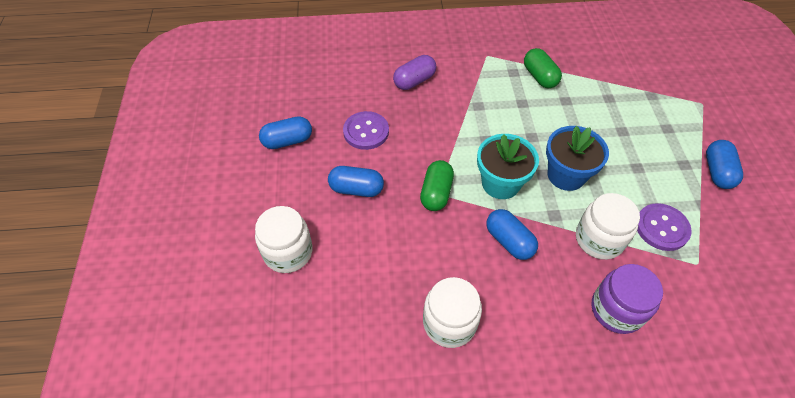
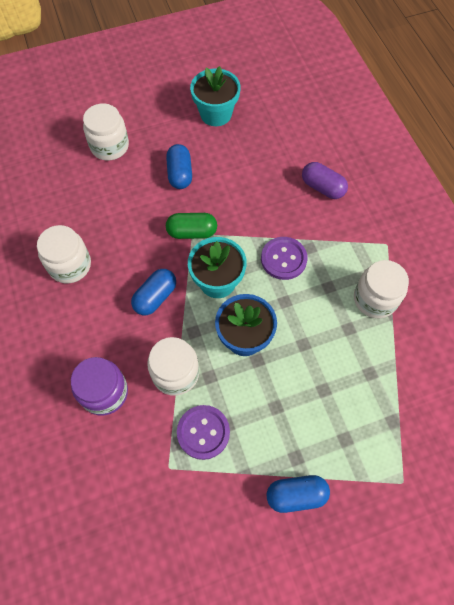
camera: 75 degrees right, 10 degrees up
(287, 141) = (216, 114): blue capsule -> turquoise flower pot
(366, 131) = (244, 165): purple button -> purple button (283, 259)
(539, 77) = (375, 299): green capsule -> white jar

